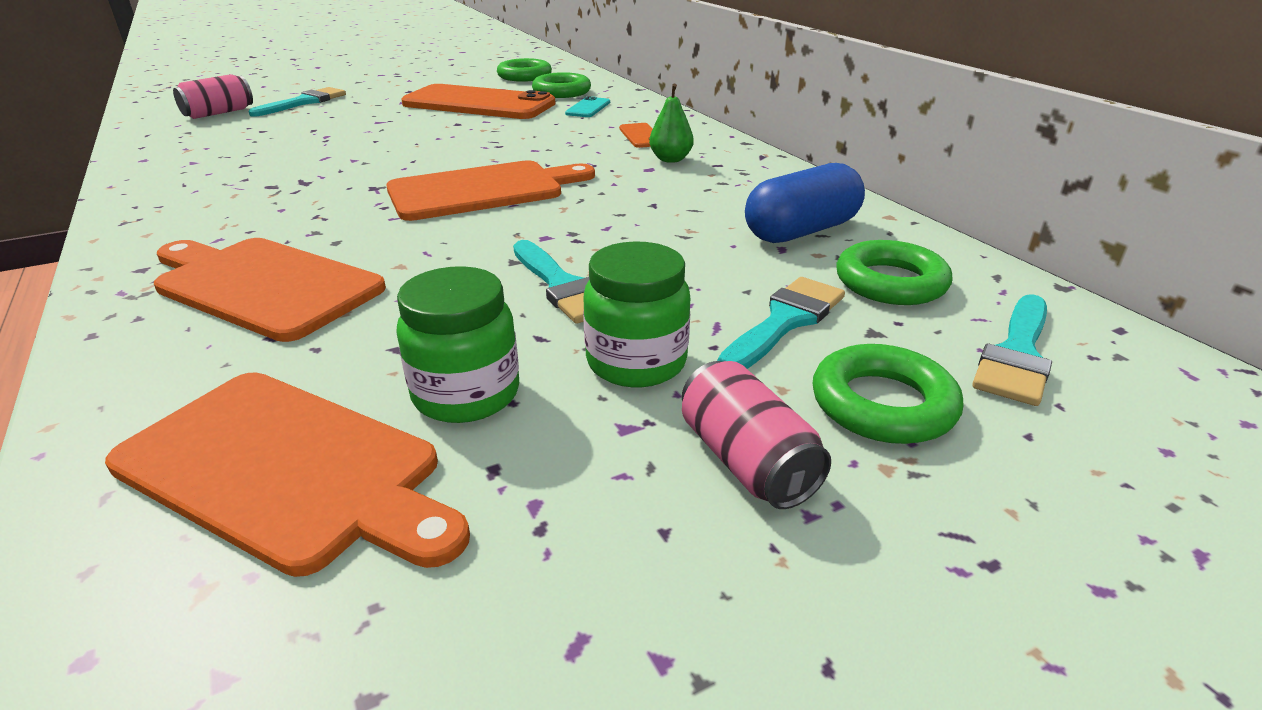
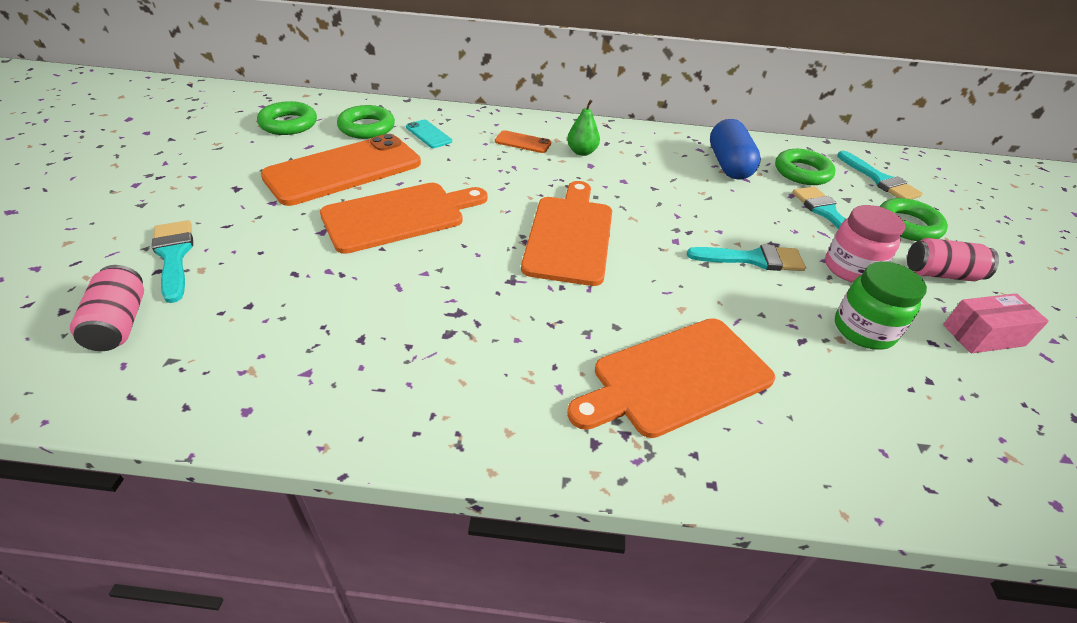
camera: 60 degrees left, 10 degrees up
(286, 469) = (919, 411): orange cutting board -> orange cutting board (399, 216)
(573, 533) = (983, 335): none -> pink box
(636, 362) = (850, 268): green jar -> pink jar

